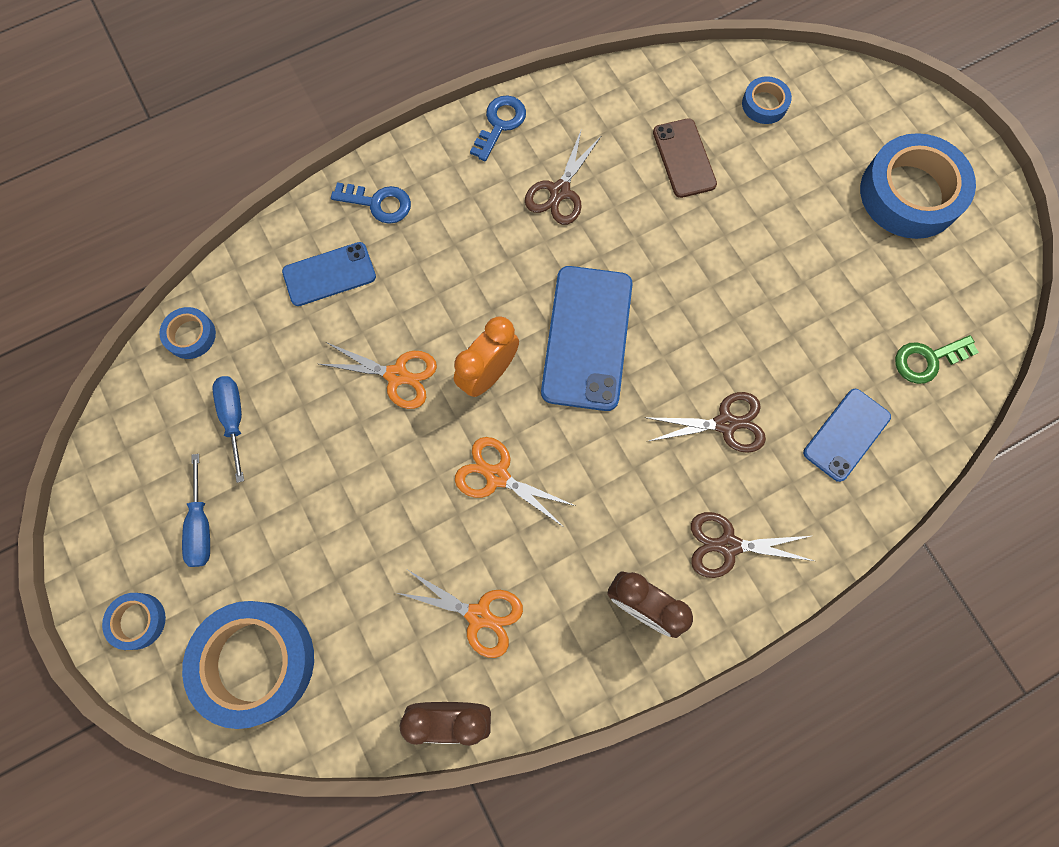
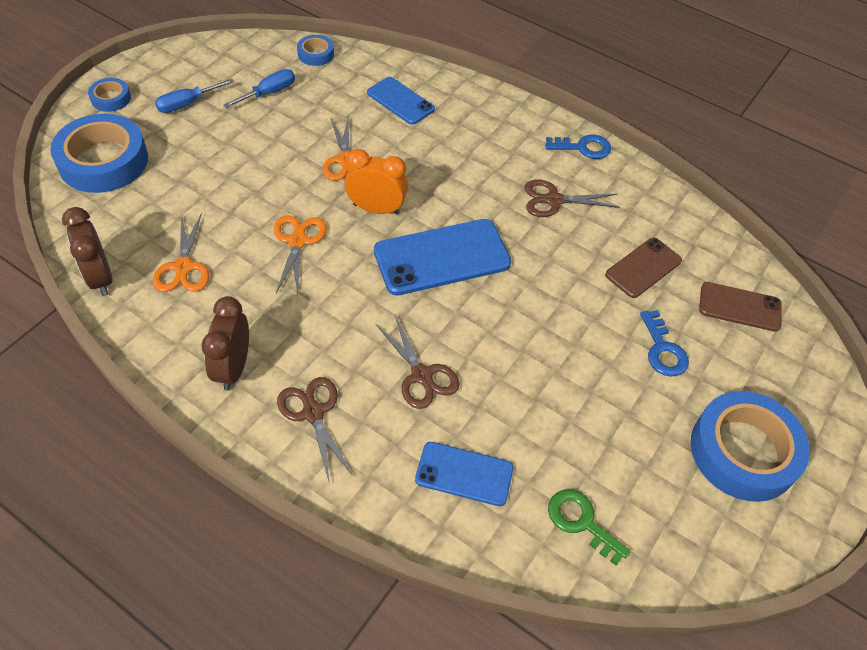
camera: 60 degrees right, 20 degrees down
(378, 203) = (471, 106): blue key -> blue key (663, 350)
(764, 104) = (739, 307): blue tape -> brown phone

